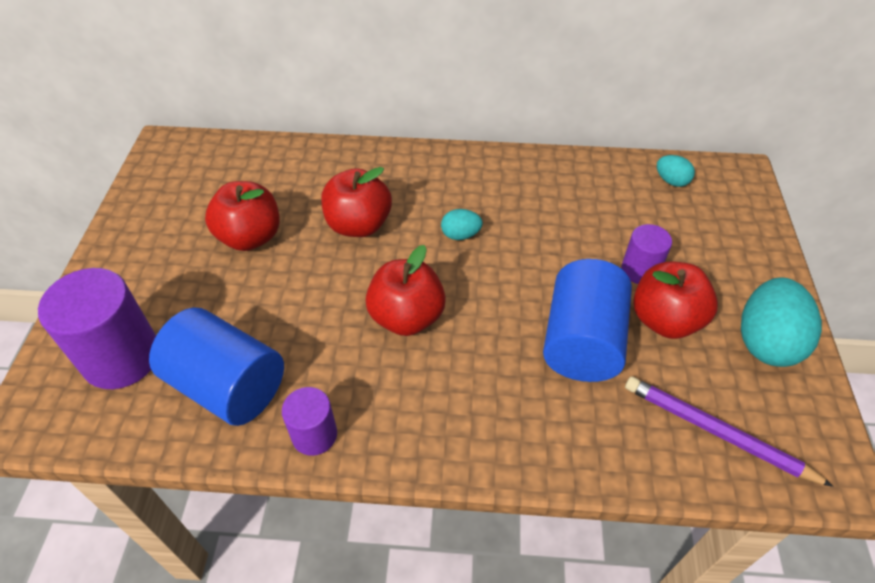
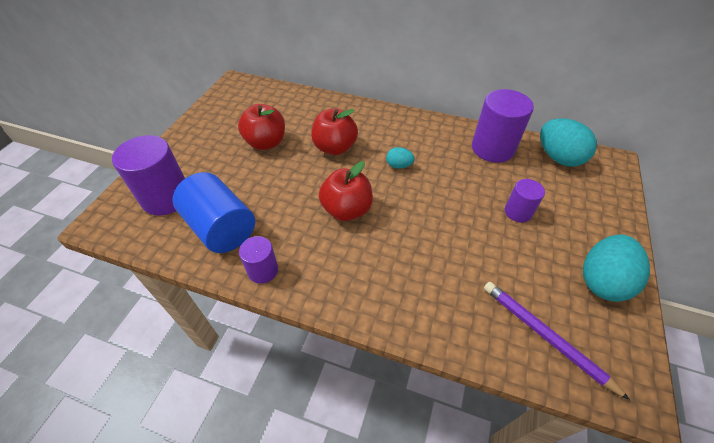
camera: 15 degrees right, 0 degrees up
(581, 341) = (461, 250): blue cylinder -> none
(582, 184) = (492, 148): none -> purple cylinder
(665, 320) = (527, 249): red apple -> none
(671, 181) = (558, 158): turquoise egg -> turquoise egg, size x1.98

